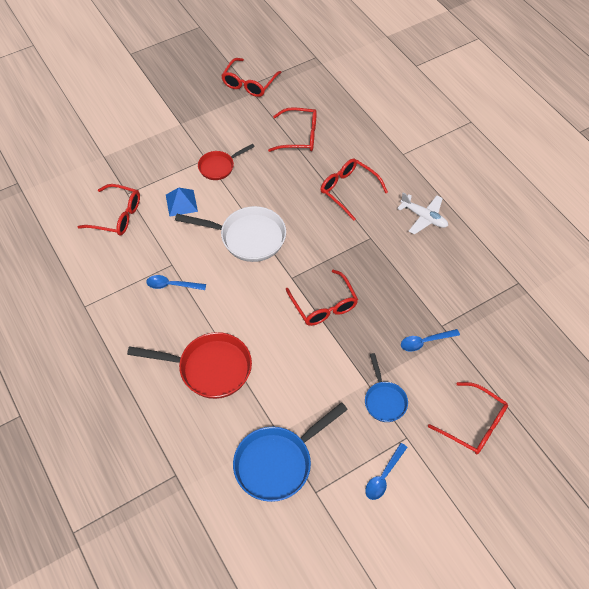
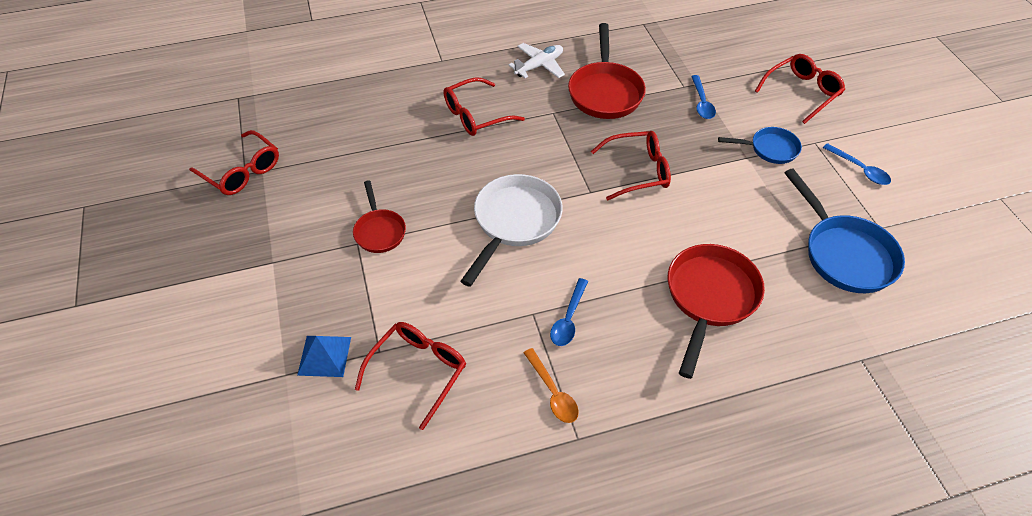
camera: 75 degrees left, 5 degrees down
(114, 287) = (553, 392): none -> orange spoon
(181, 203) = (426, 285): blue pyramid -> blue pyramid (324, 355)
(299, 136) = (367, 140): red glasses -> none
(410, 268) = (605, 92): none -> red pan

